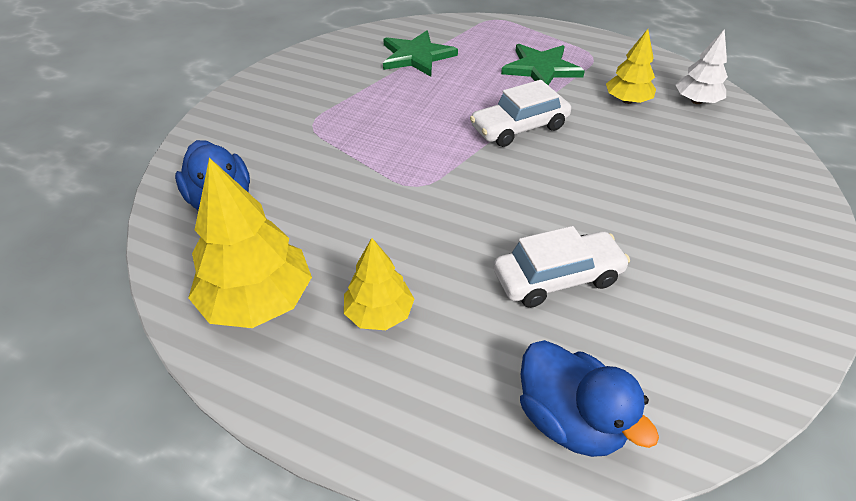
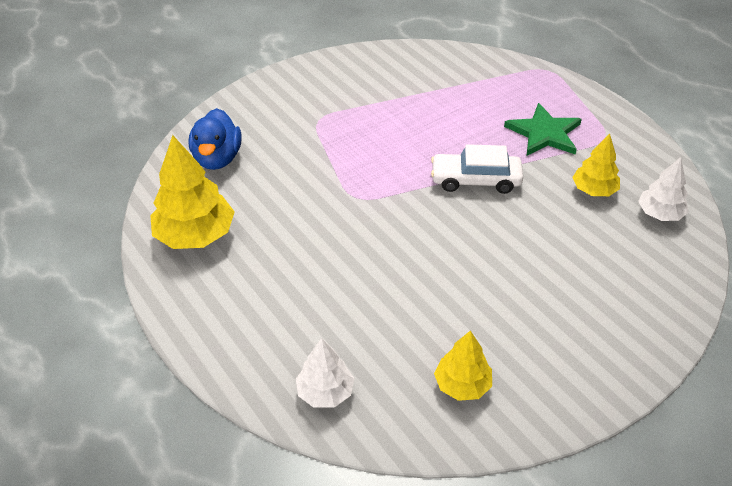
camera: 30 degrees right, 0 degrees up
(379, 313) = (261, 275): yellow tree -> yellow tree (462, 385)
(416, 56) = (445, 85): green star -> none
(557, 278) = (398, 304): white car -> none
(569, 419) = (325, 392): blue duck -> white tree

